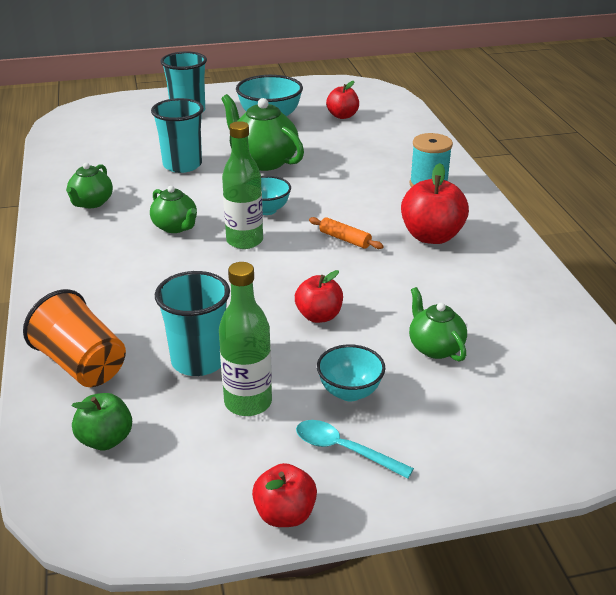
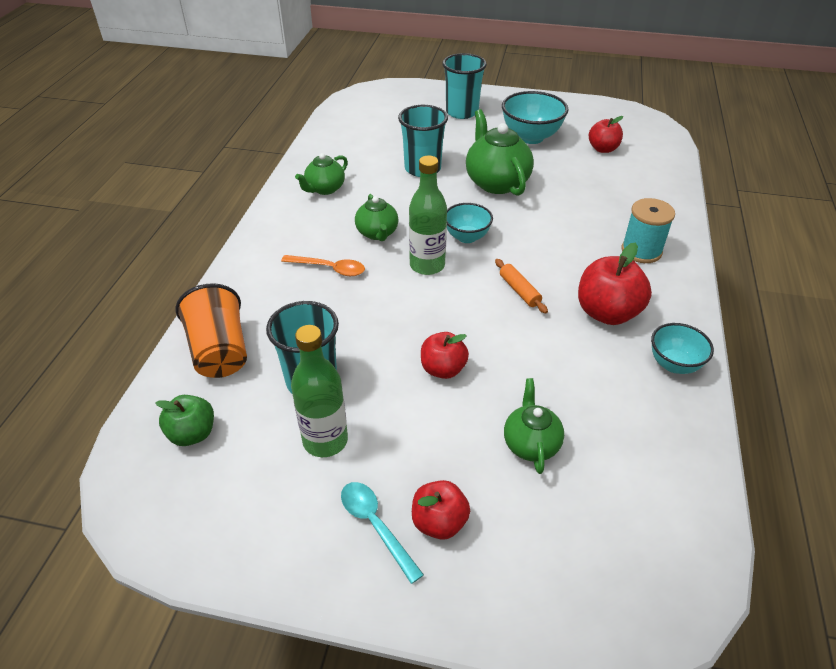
camera: 25 degrees right, 10 degrees up
(147, 267) = (329, 269): none -> orange spoon
(285, 514) = (283, 573): red apple -> red apple (439, 522)
(350, 392) = (419, 464): turquoise bowl -> turquoise bowl (674, 364)

